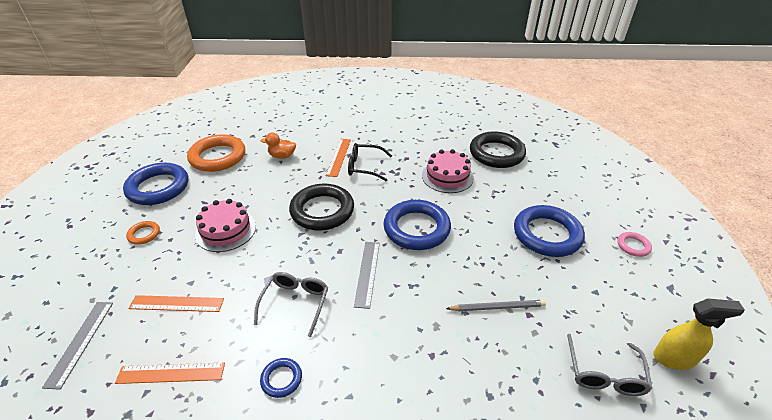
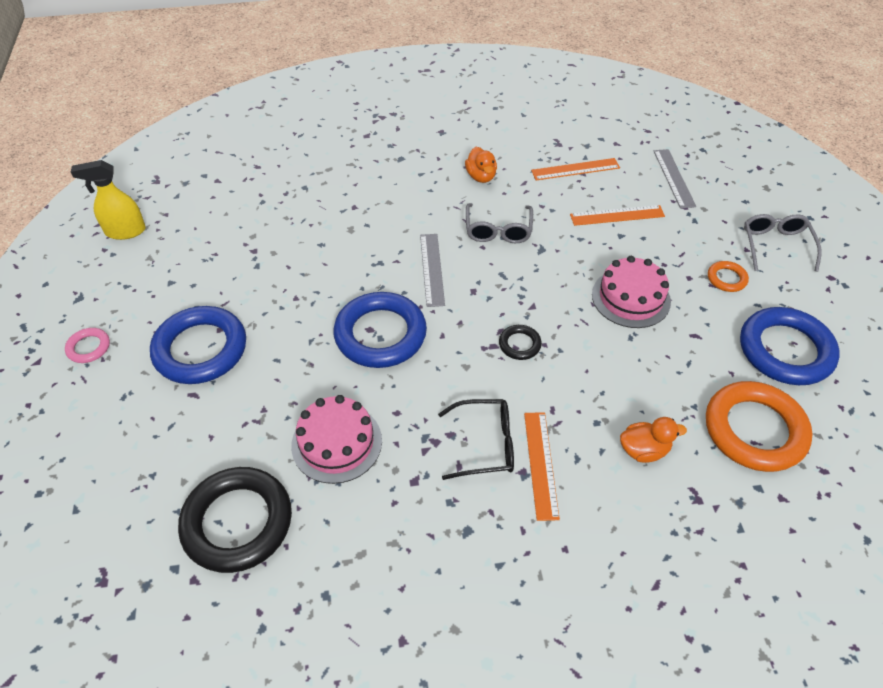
camera: 170 degrees right, 10 degrees up
(281, 379) = (481, 176): blue ring -> orange duck
(322, 211) = (519, 344): black ring -> black ring, size x0.46
(497, 307) = (286, 253): grey pencil -> none
(604, 373) = (198, 213): grey glasses -> grey glasses (776, 246)

